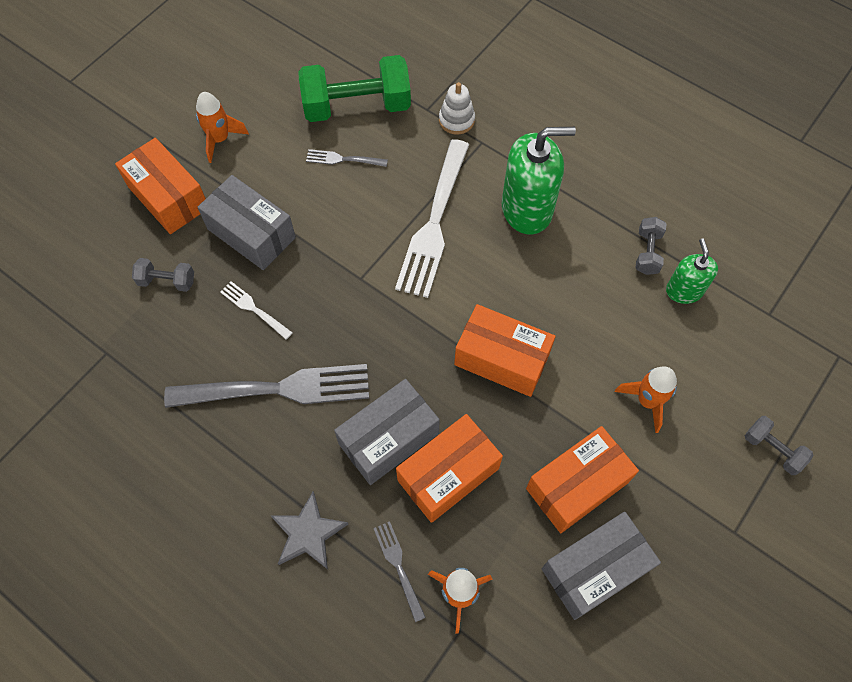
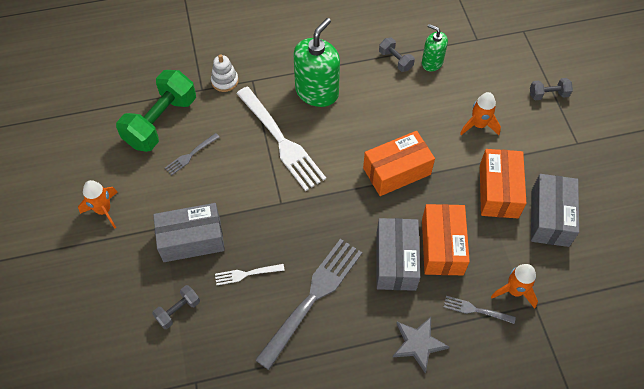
camera: 50 degrees left, 5 degrees down
(168, 197) = (116, 269): orange box -> none

